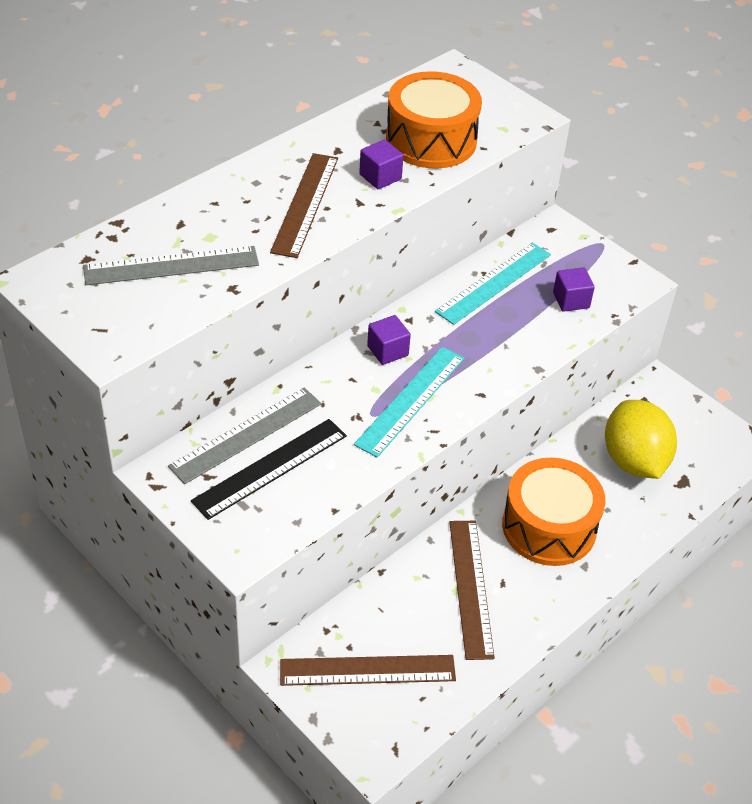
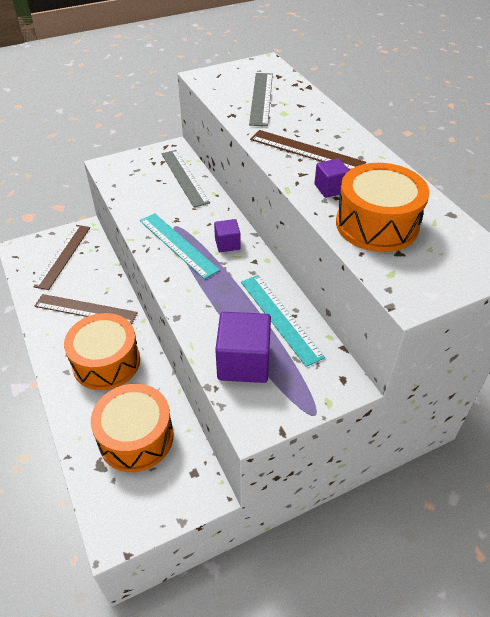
camera: 110 degrees right, 0 degrees up
(270, 468) = (155, 182): black ruler -> none
(571, 300) = (243, 362): purple cube -> purple cube, size x1.82
(633, 461) = (136, 437): yellow lemon -> orange drum

